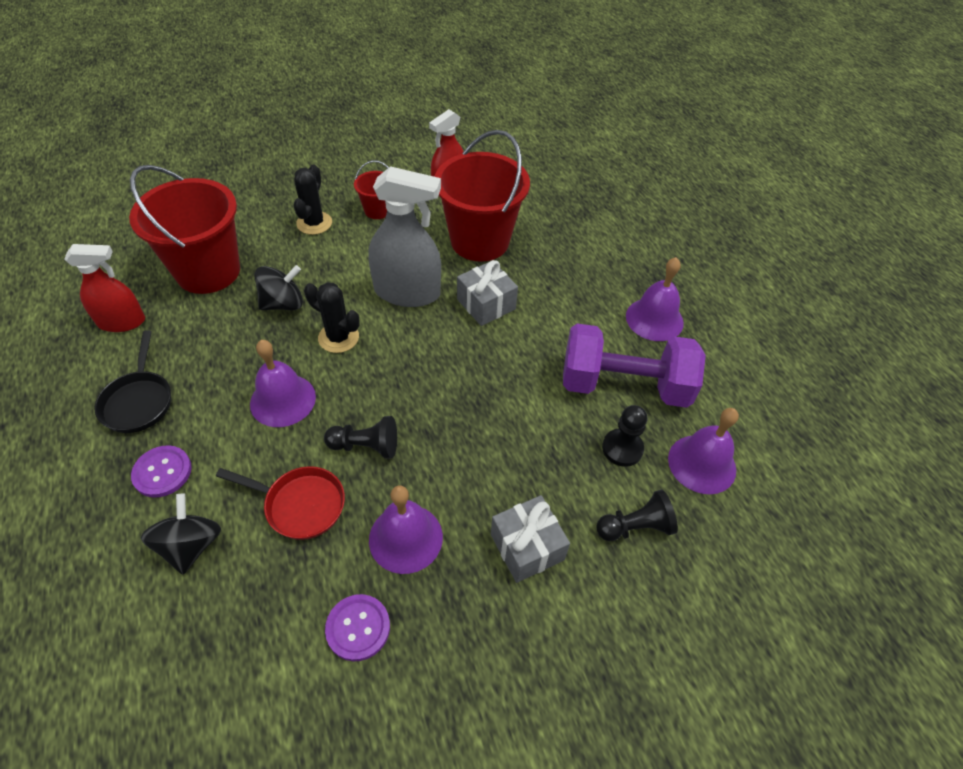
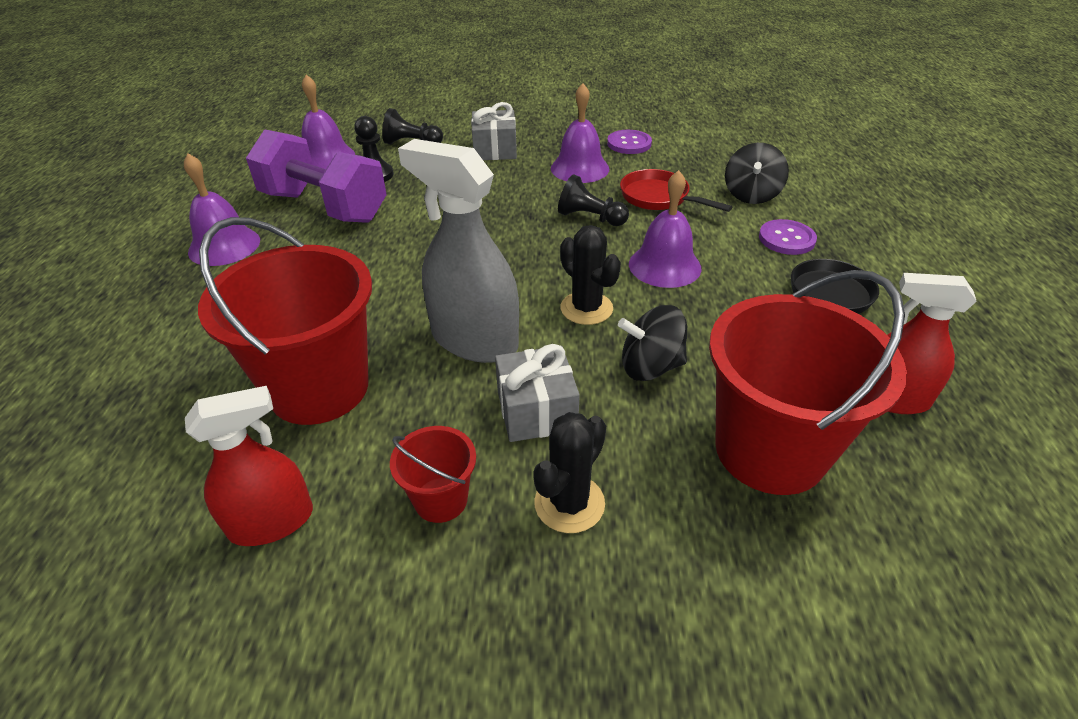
camera: 155 degrees left, 10 degrees down
(486, 304) = (387, 302): grey gift -> grey gift (536, 410)

